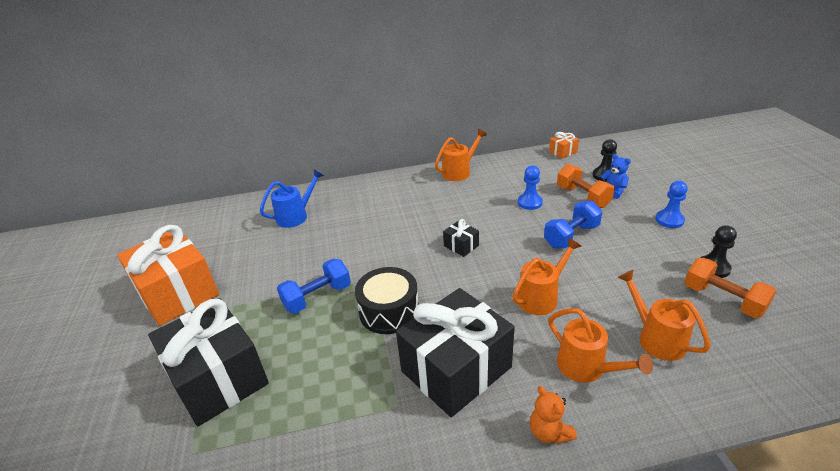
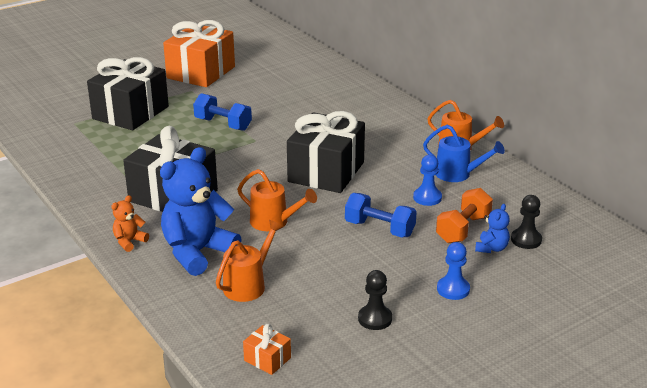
camera: 65 degrees right, 5 degrees down
(296, 216) = (322, 86): blue watering can -> blue watering can (458, 174)
(389, 311) = (222, 156): black drum -> none
(461, 246) = (326, 172): black gift -> black gift, size x2.40
(563, 152) = (564, 206): orange gift -> orange gift (267, 359)
(587, 368) = (197, 252): orange watering can -> blue teddy bear
(723, 299) = (323, 323): orange dumbbell -> none

